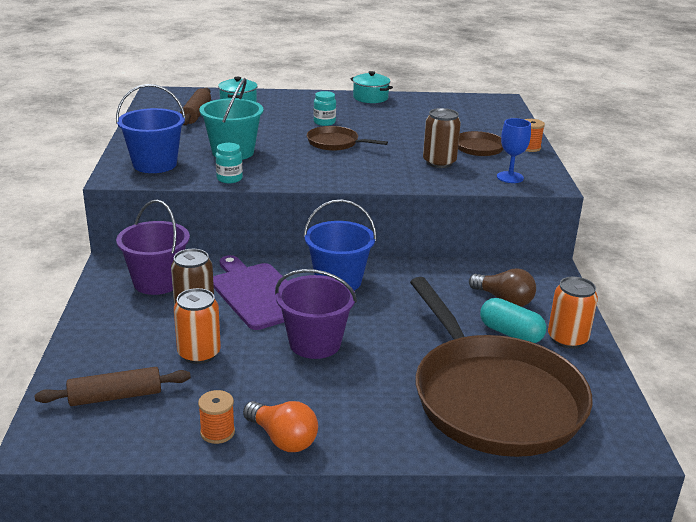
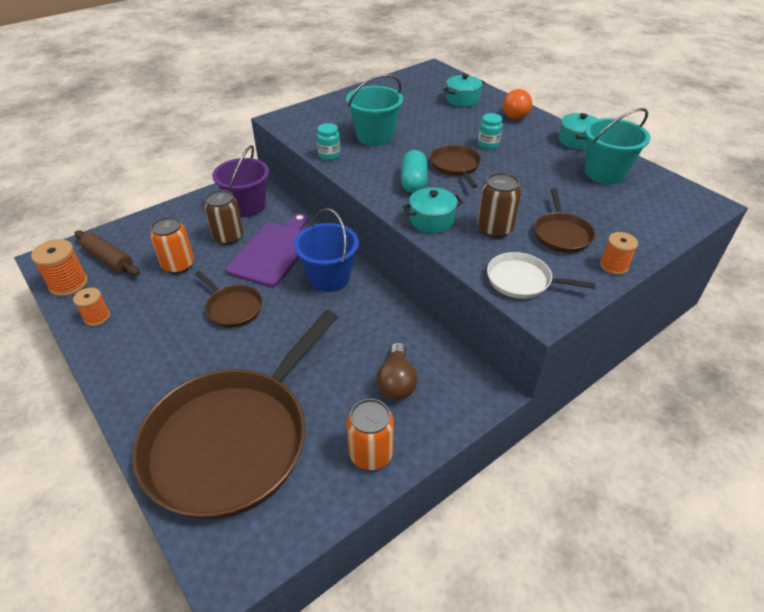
camera: 55 degrees right, 15 degrees up
(122, 439) = (69, 284): none -> orange spool
(155, 164) = (315, 121): blue bucket -> none
(196, 114) = (418, 95): brown rolling pin -> none
(283, 439) = (107, 349): orange light bulb -> orange light bulb (514, 114)
(315, 343) = (233, 308): purple bucket -> brown pan
(396, 177) = (431, 220): none -> turquoise pot
(424, 107) = (605, 173): none -> turquoise bucket
(510, 177) = (522, 280): blue goblet -> white pan
(510, 333) = (344, 410): turquoise capsule -> turquoise capsule (413, 182)

